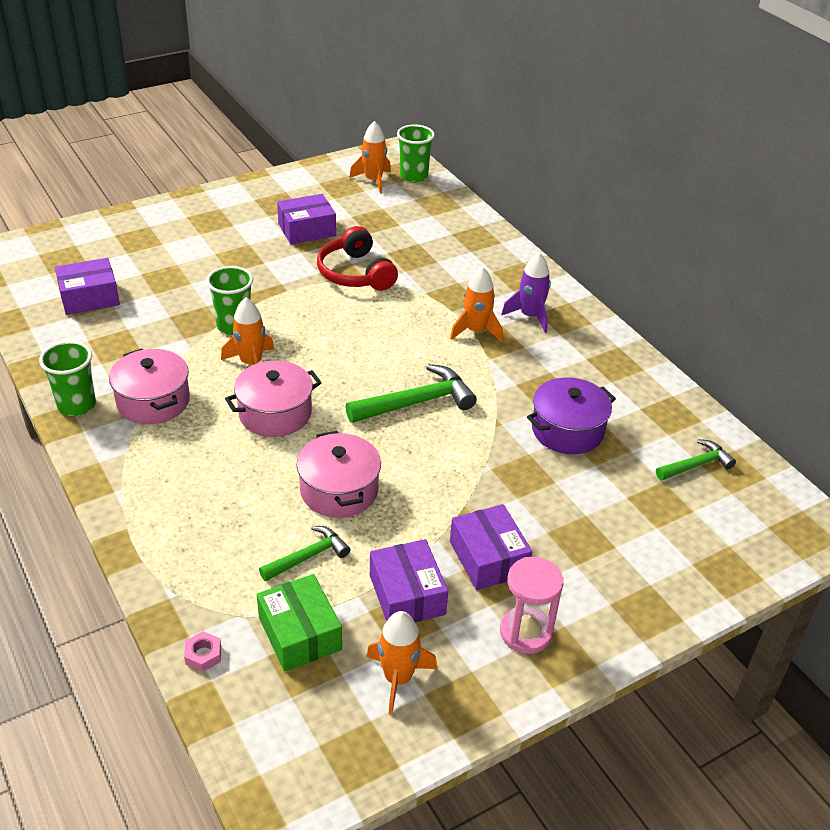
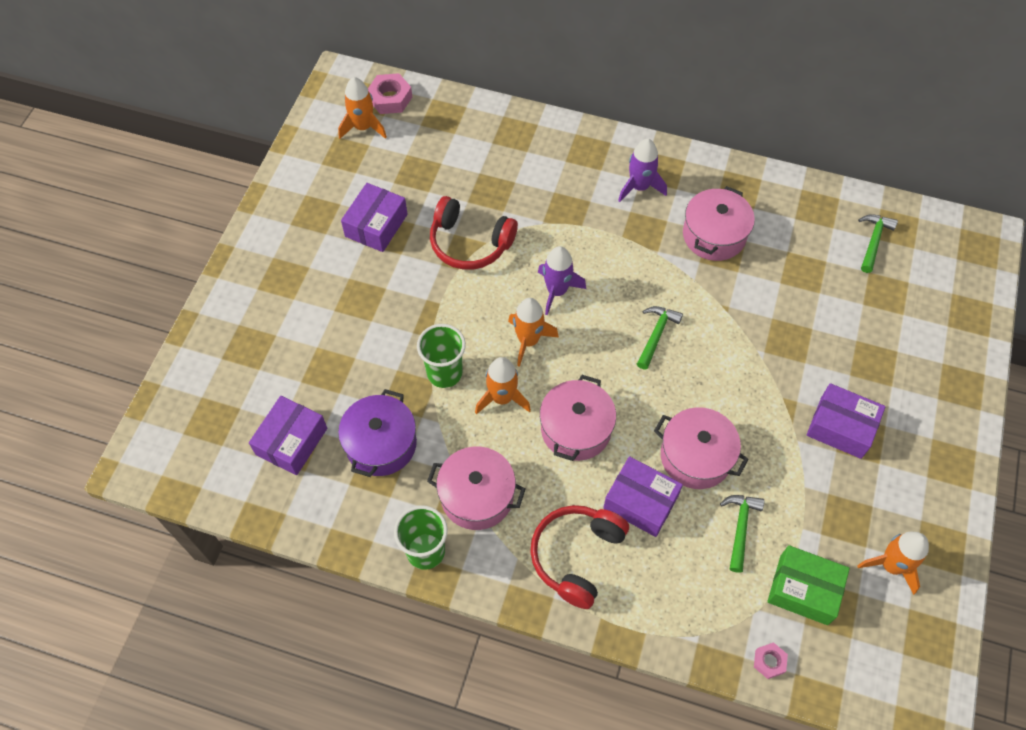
camera: 40 degrees left, 20 degrees up
(165, 481) = (576, 556): none -> red headphones
(378, 333) = (557, 291): none -> purple rocket
(407, 594) = (828, 500): purple box -> purple box (640, 502)
(413, 176) = (390, 98): green cup -> pink nut
(416, 402) = (656, 335): green hammer -> green hammer, size x0.61
(476, 331) = (620, 232): orange rocket -> orange rocket (528, 341)
(526, 632) = (919, 463): pink hourglass -> none
(551, 377) = (714, 235): none -> pink pot
(567, 430) = (773, 276): purple pot -> purple pot (381, 444)

